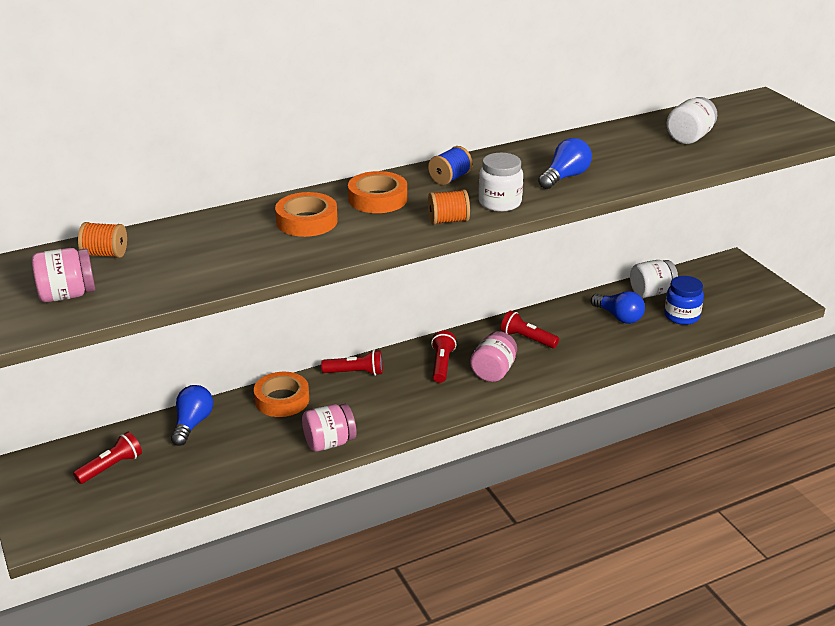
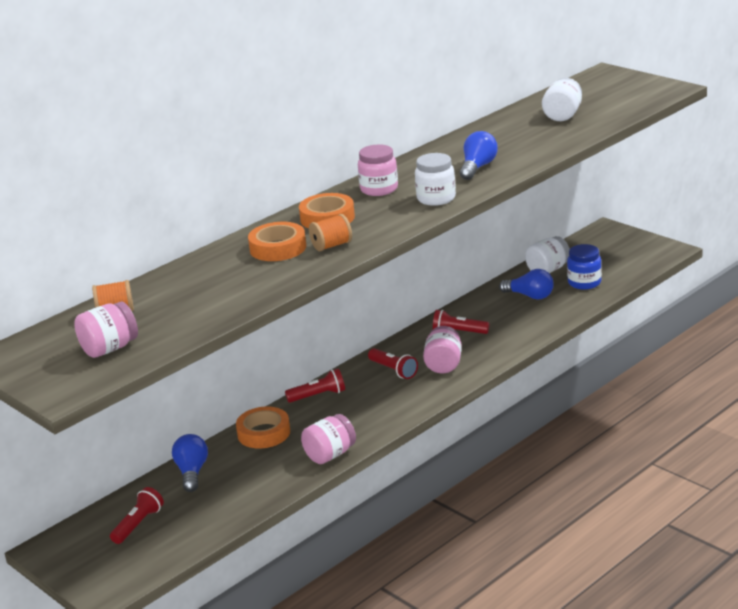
camera: 15 degrees left, 5 degrees down
(441, 364) = (393, 370): red flashlight -> red flashlight turned 150 degrees clockwise
(448, 221) = (402, 221): orange spool -> orange spool (331, 245)
(450, 178) = (379, 189): blue spool -> pink jar

